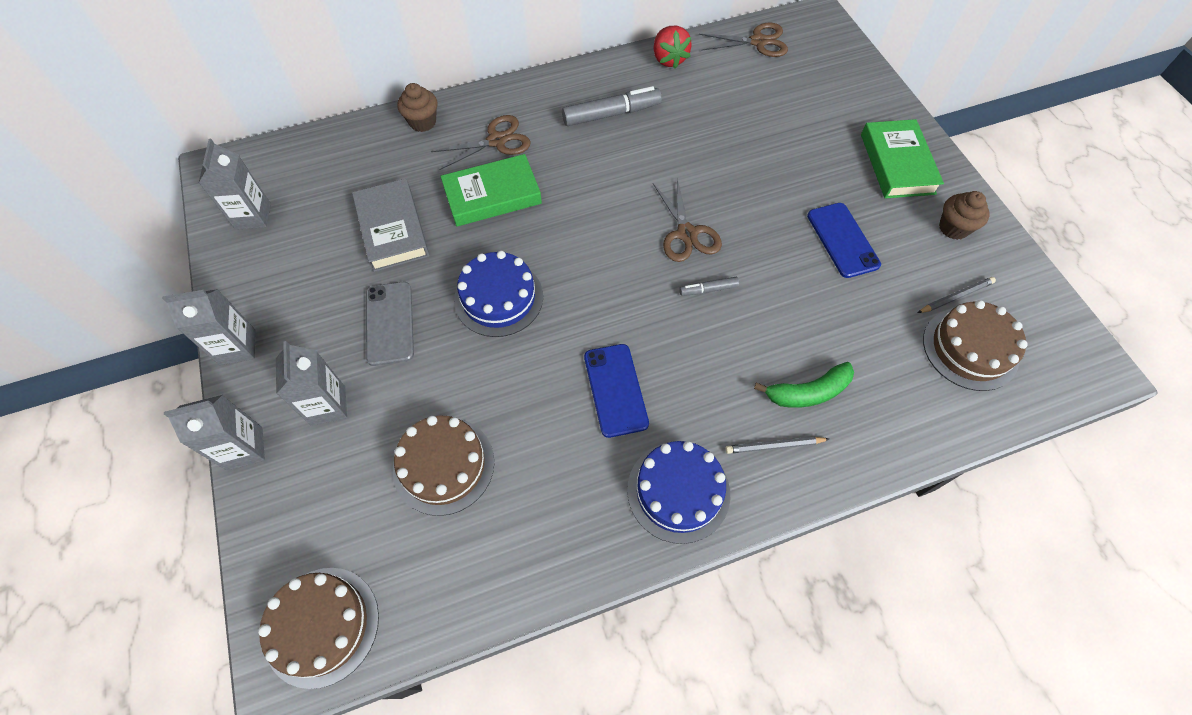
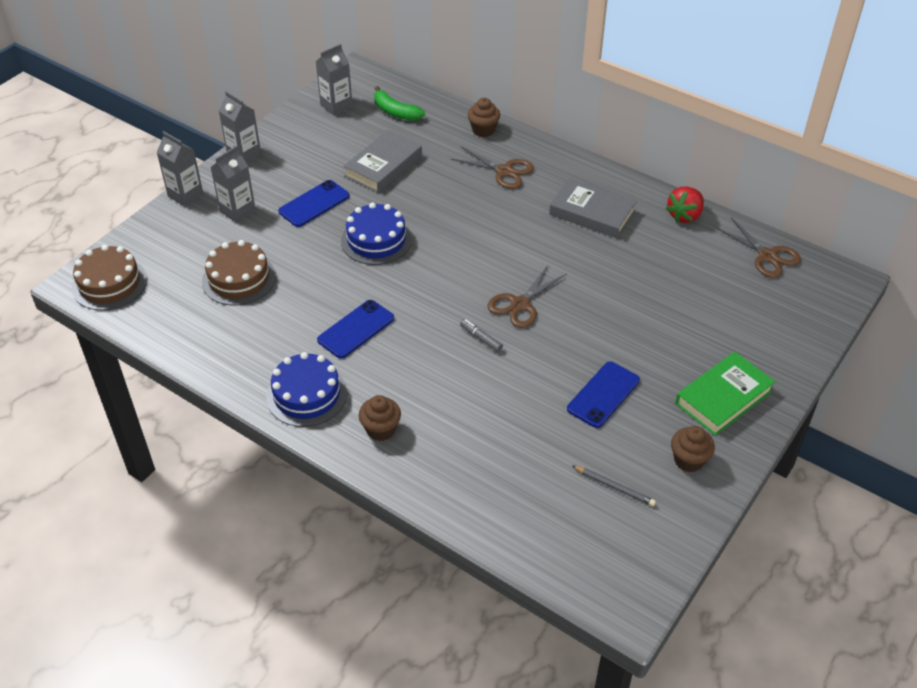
camera: 55 degrees right, 15 degrees down
(390, 323) = (314, 204): grey phone -> blue phone
(492, 195) = (455, 194): green book -> none
(611, 114) = (592, 213): grey marker -> grey book
(774, 446) = (381, 429): grey pencil -> brown cupcake
(807, 392) = (441, 430): green banana -> green banana (395, 112)
(970, 348) = (569, 514): brown cake -> none

